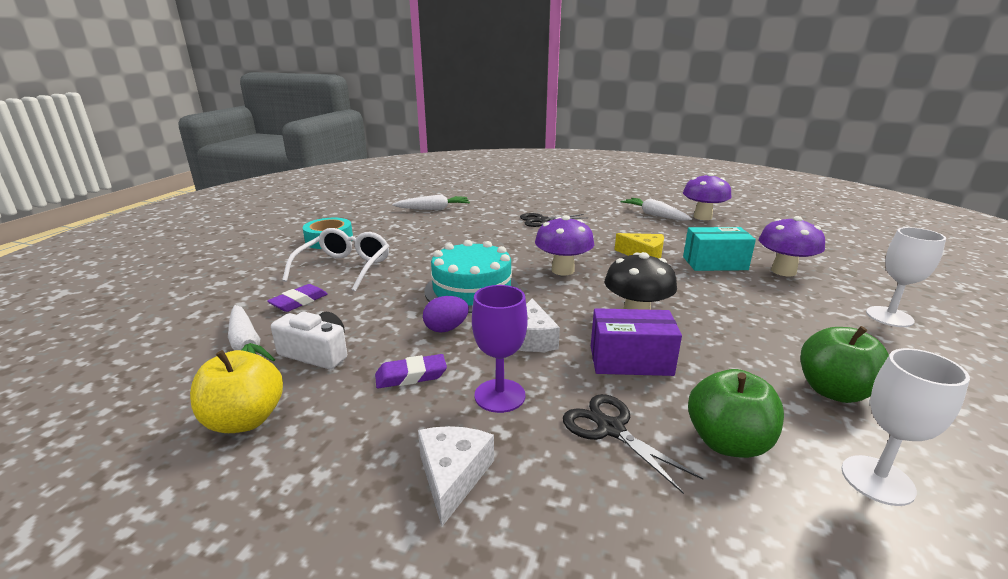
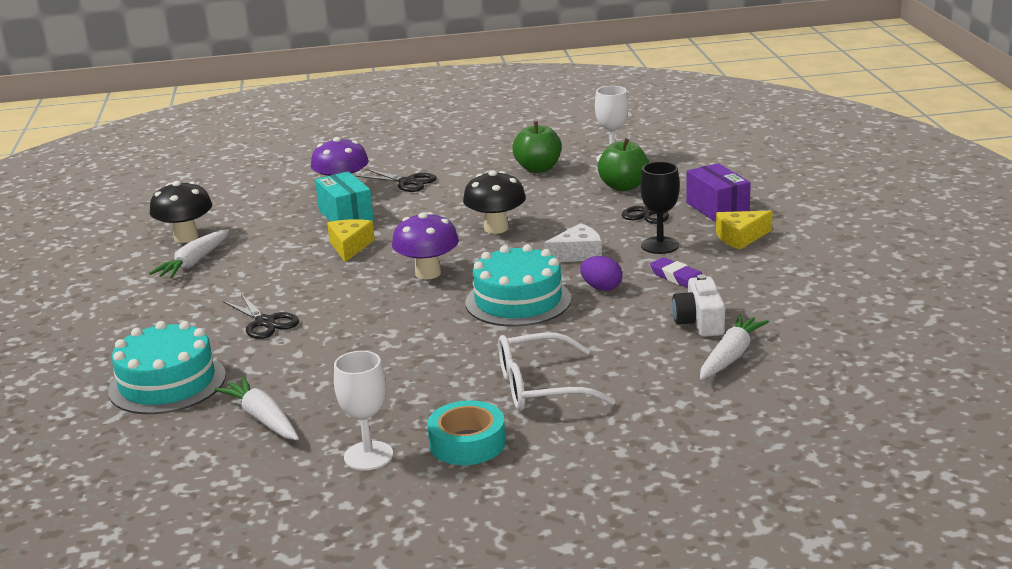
camera: 115 degrees left, 0 degrees up
(245, 420) = (791, 309): yellow apple -> none
(299, 301) = (639, 373): purple eraser -> none
(453, 476) = (740, 237): white cheese -> yellow cheese
(499, 198) = (167, 383): none -> turquoise cake
(499, 395) = (660, 245): purple goblet -> black goblet
(630, 360) = (568, 219): purple box -> purple box (717, 209)
(702, 217) = (186, 237): purple mushroom -> black mushroom
(800, 301) = (407, 182): none -> black scissors
(889, 317) = (409, 158): white goblet -> white goblet (368, 456)

